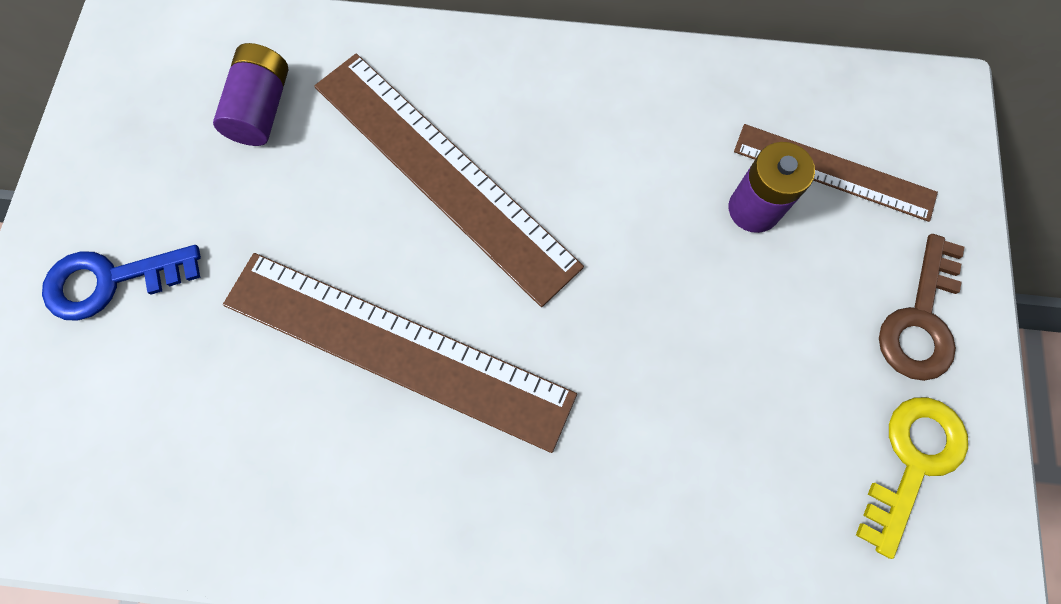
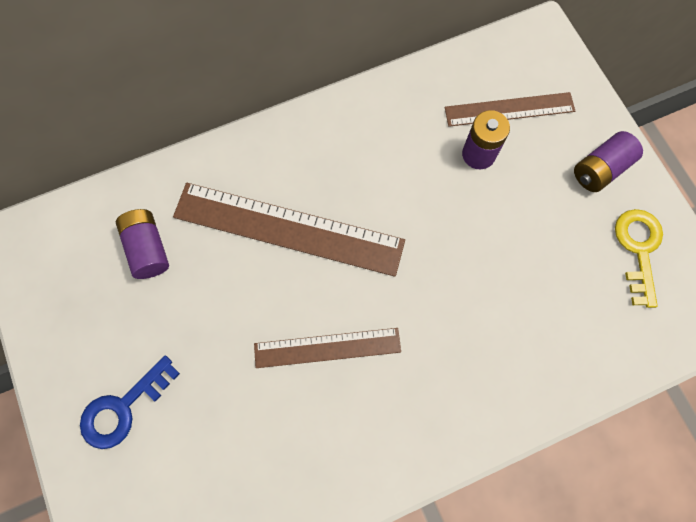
camera: 30 degrees left, 0 degrees up
(396, 349) = (327, 348): brown ruler -> brown ruler, size x0.59
(920, 319) = (600, 169): brown key -> purple battery

